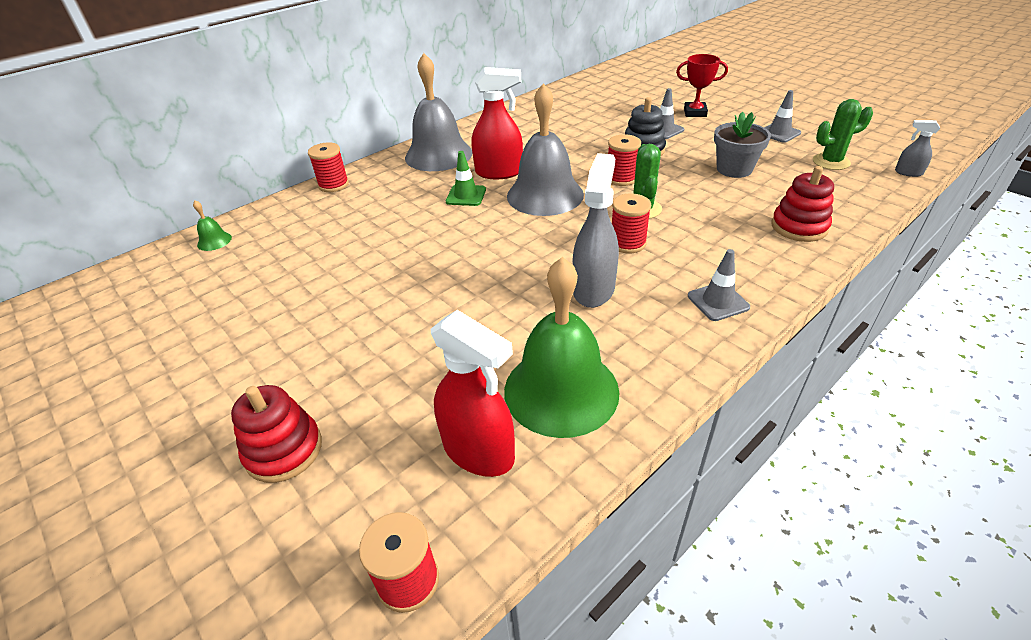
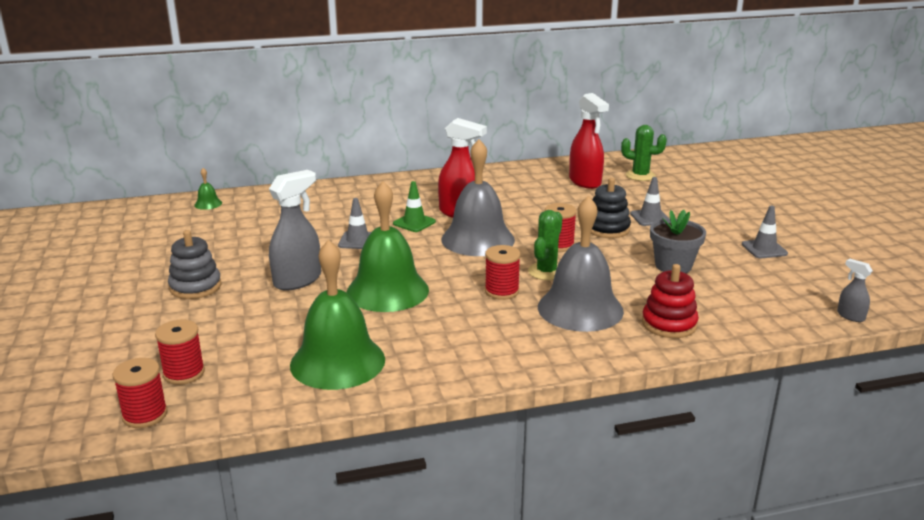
camera: 25 degrees right, 15 degrees down
(284, 450) = (139, 333): red stacking toy -> none
(298, 355) = (195, 287): none -> grey stacking toy
(333, 185) = (324, 188): red spool -> red spool (184, 373)
(438, 155) = (427, 187): grey bell -> grey bell (580, 309)
(479, 451) = (249, 373): red spray bottle -> red spray bottle (585, 182)
(520, 281) = (387, 291): none -> green bell
(593, 289) = (435, 312): grey spray bottle -> grey spray bottle (298, 280)
(695, 113) = (702, 211): red trophy -> none
(718, 301) = (522, 350): grey traffic cone -> grey traffic cone (358, 241)
(831, 162) = (781, 286): green cactus -> green cactus (640, 176)

